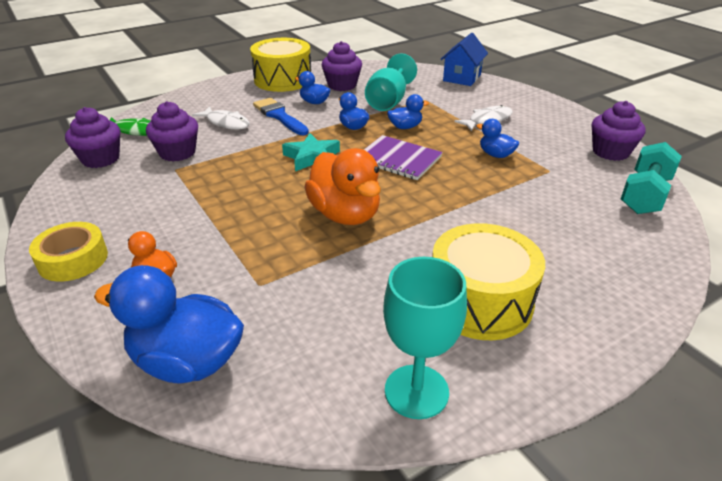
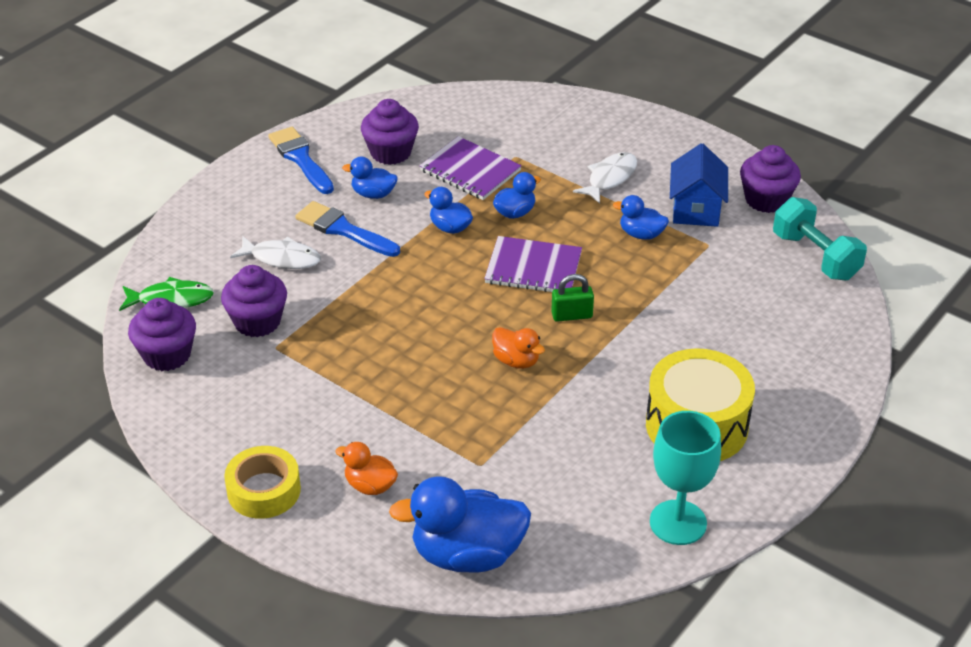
camera: 20 degrees left, 5 degrees up
(283, 80) = (301, 159): yellow drum -> blue brush
(312, 157) = (430, 289): turquoise star -> none
(345, 214) = (516, 361): orange duck -> orange duck, size x0.51
(388, 101) = (470, 170): turquoise goblet -> purple notebook
(410, 194) = (572, 315): none -> green padlock
(462, 78) = (544, 102): blue house -> blue house (696, 209)
(644, 195) = (815, 256): turquoise dumbbell -> turquoise dumbbell turned 45 degrees counterclockwise

